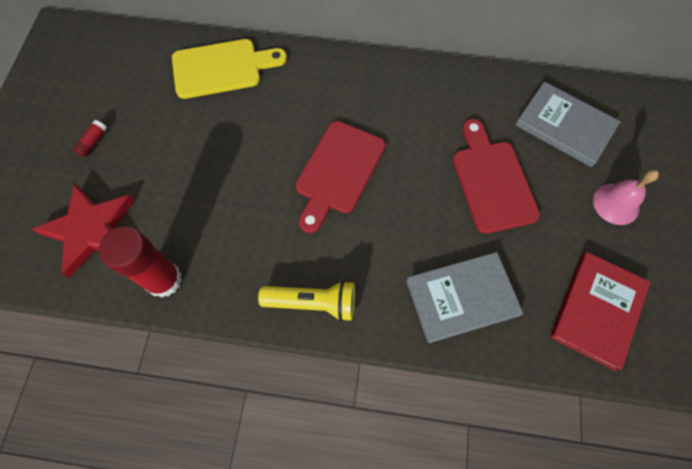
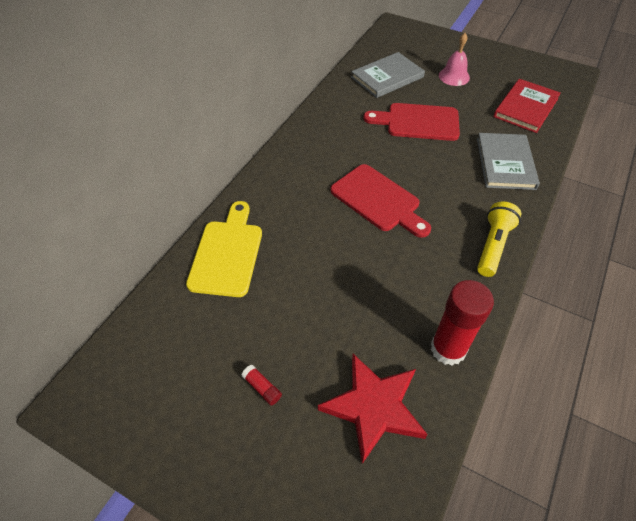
camera: 70 degrees left, 15 degrees down
(597, 310) = (525, 107): red book -> red book turned 75 degrees clockwise

